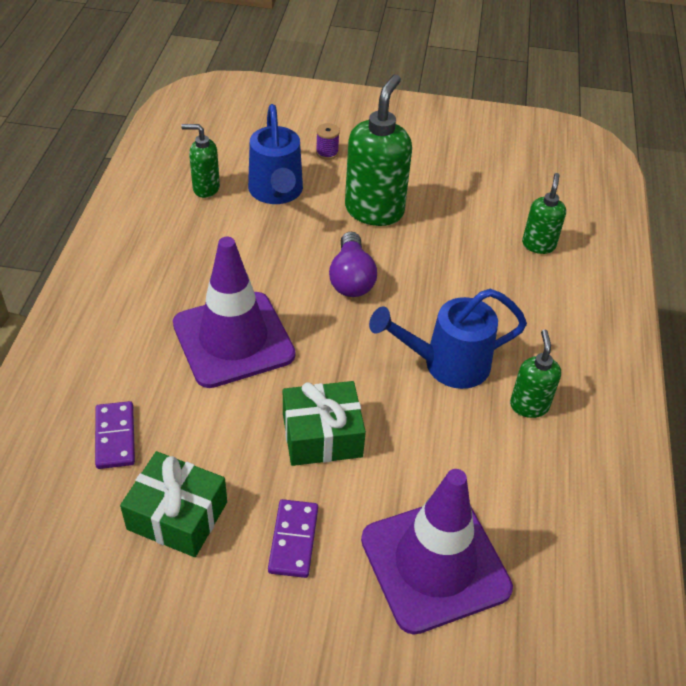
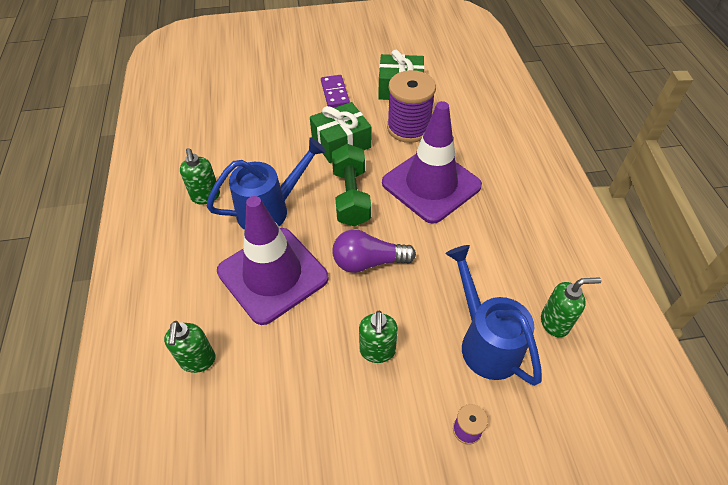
camera: 165 degrees right, 5 degrees up
(115, 437) = (460, 111): purple domino -> none
(211, 431) = (408, 128): none -> purple spool
(340, 352) = (351, 196): none -> green dumbbell
(351, 278) = (368, 262): purple light bulb -> purple light bulb turned 75 degrees counterclockwise
(374, 210) = (377, 351): green soap dispenser -> green soap dispenser, size x0.55
(435, 564) = (256, 101): purple traffic cone -> purple traffic cone (272, 275)

